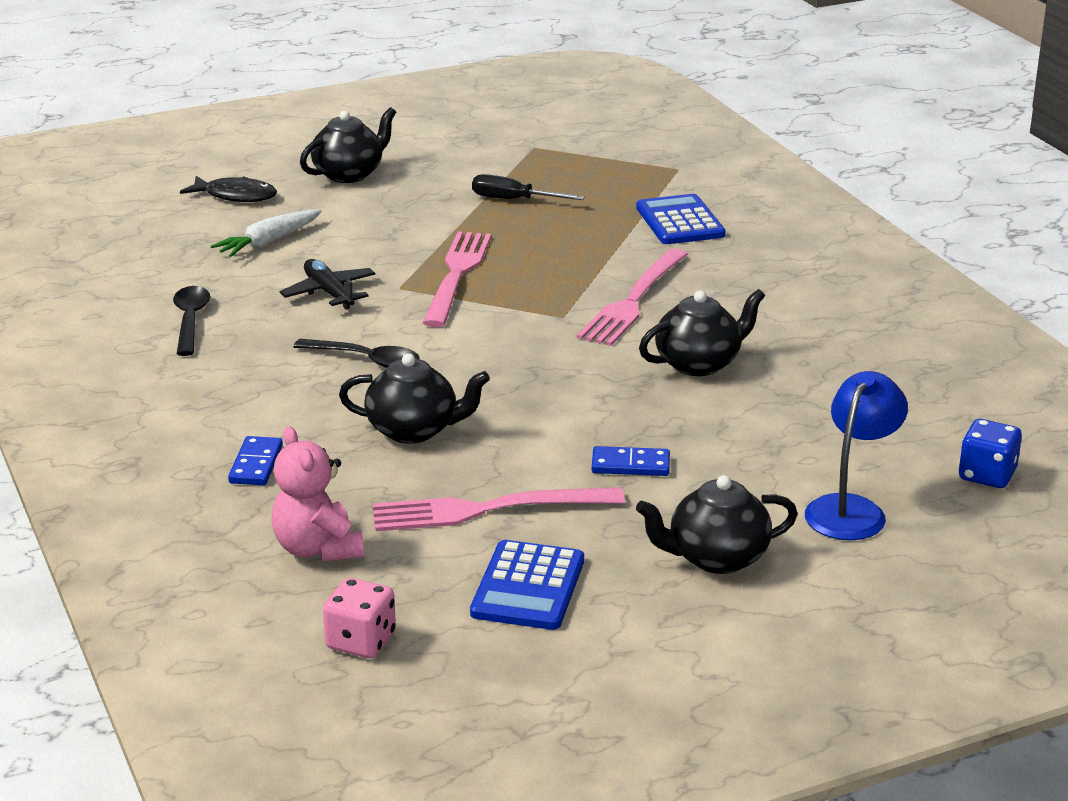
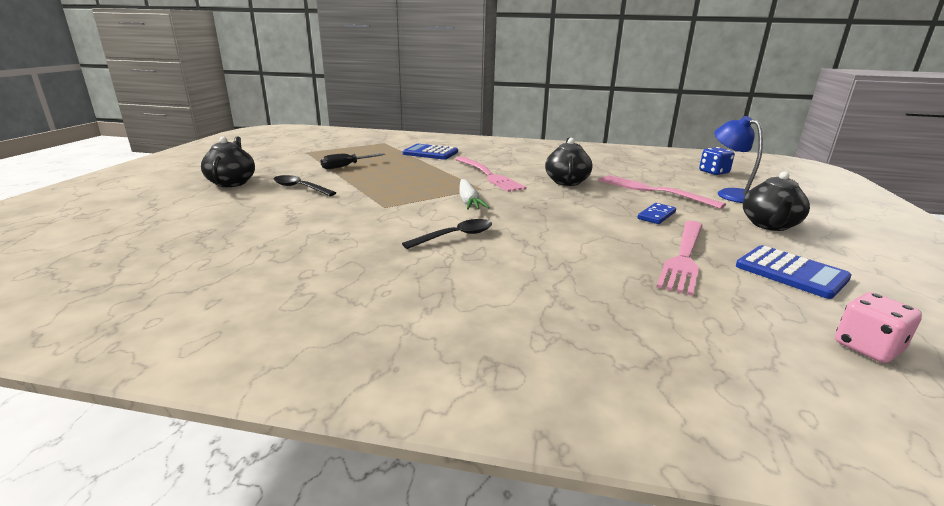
camera: 55 degrees left, 5 degrees down
(190, 321) = (302, 269): black spoon -> black spoon (300, 188)
(236, 196) = (176, 210): black fish -> none
(256, 464) = (555, 309): blue domino -> none
(268, 242) = (255, 219): white carrot -> white carrot (469, 201)
(317, 549) = (709, 323): pink teddy bear -> none
(329, 293) = (354, 222): black plane -> none
(414, 430) = (563, 248): black teapot -> none
(457, 274) = (396, 193): pink fork -> pink fork (651, 190)

